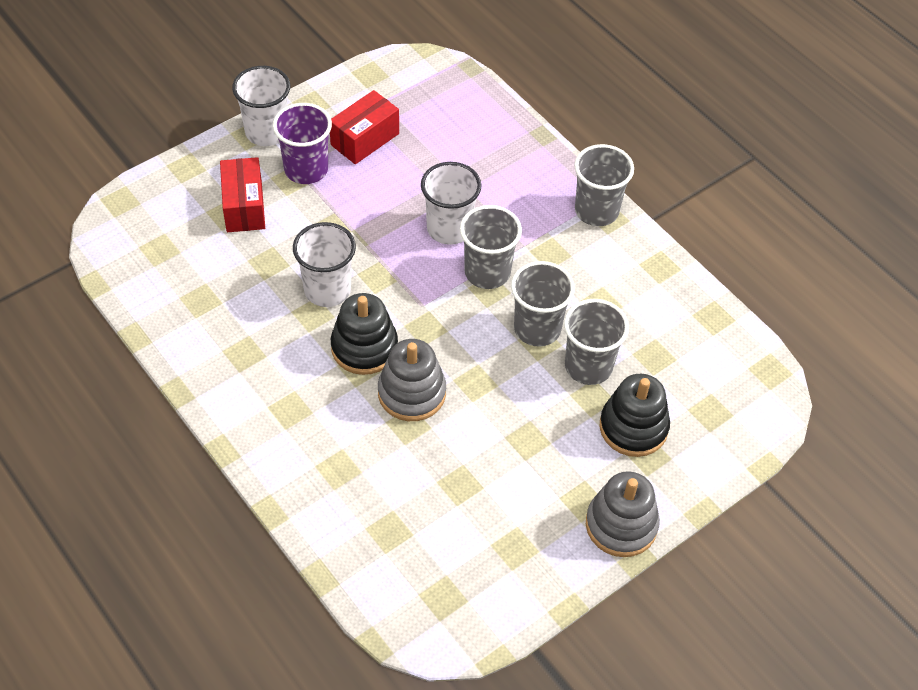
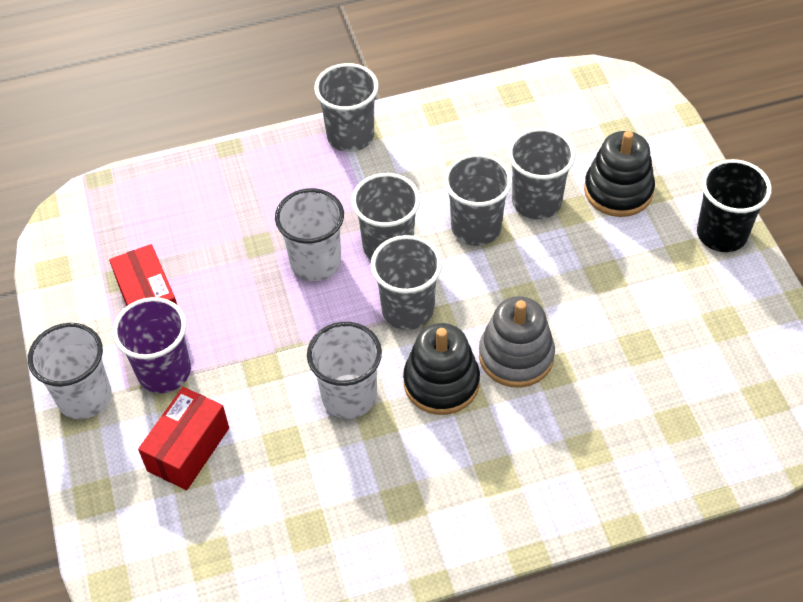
camera: 65 degrees left, 0 degrees up
(244, 207) = (188, 449): red box -> red box turned 75 degrees counterclockwise
(428, 304) = (407, 310): none -> grey cup
(621, 525) = (722, 234): grey stacking toy -> black cup

